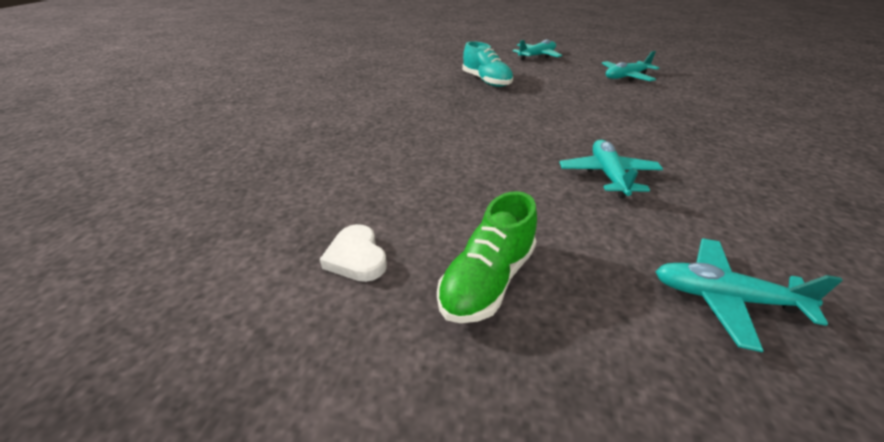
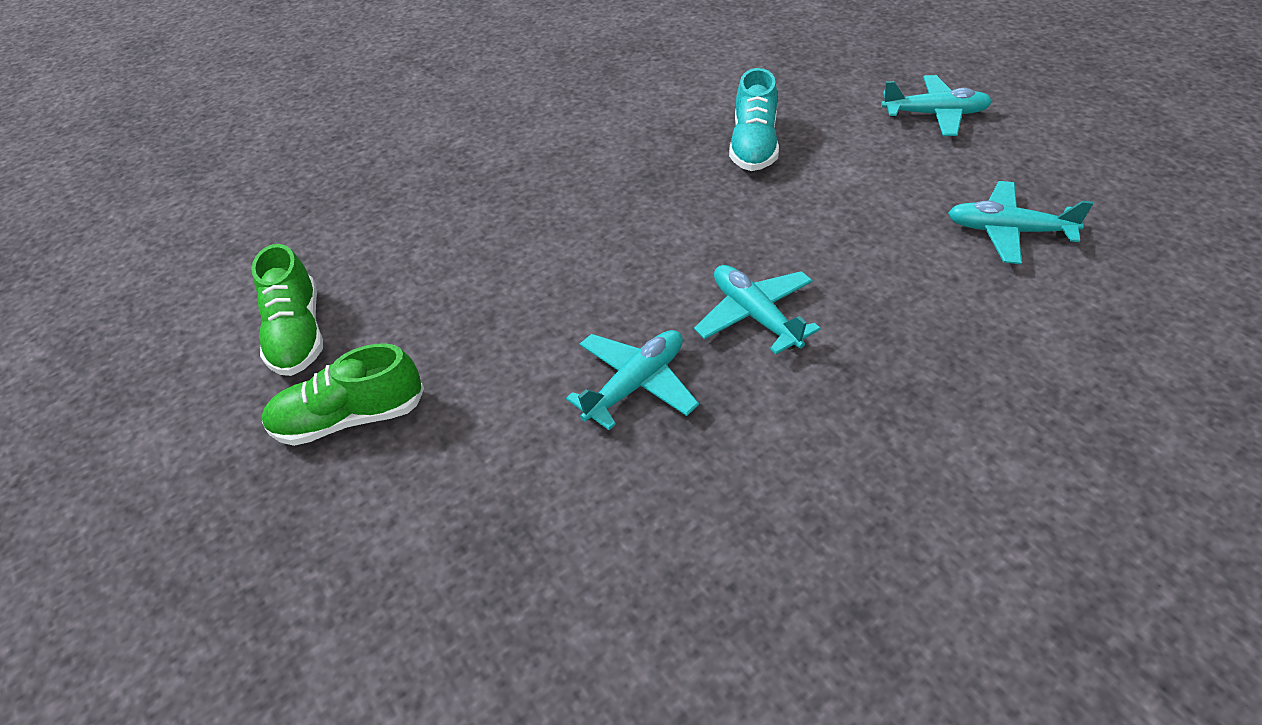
camera: 45 degrees right, 10 degrees up
(356, 257) = (298, 334): white heart -> green shoe
(723, 298) = (492, 573): turquoise plane -> turquoise plane (755, 316)

